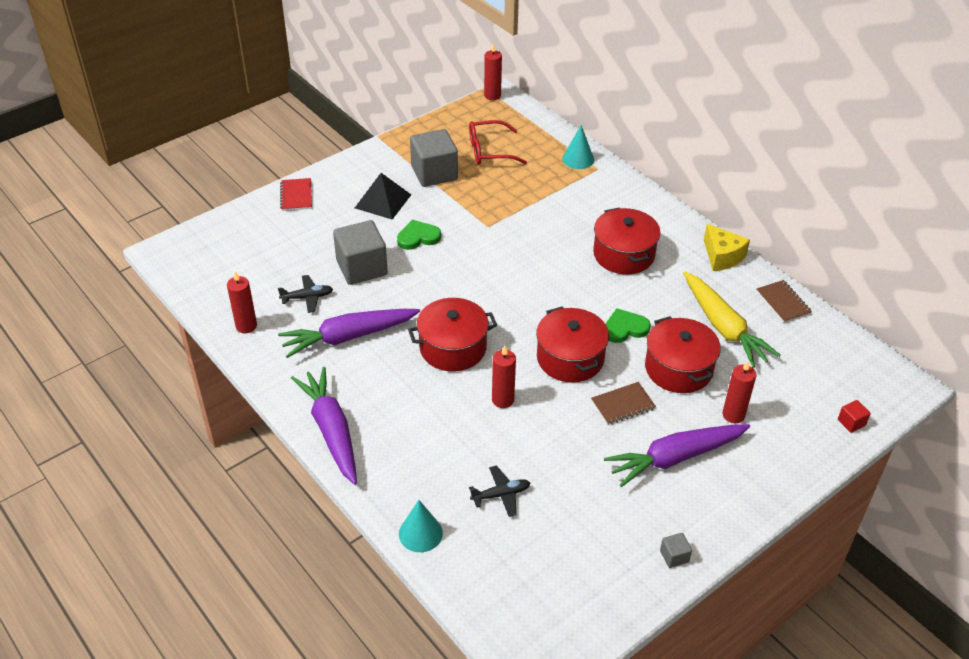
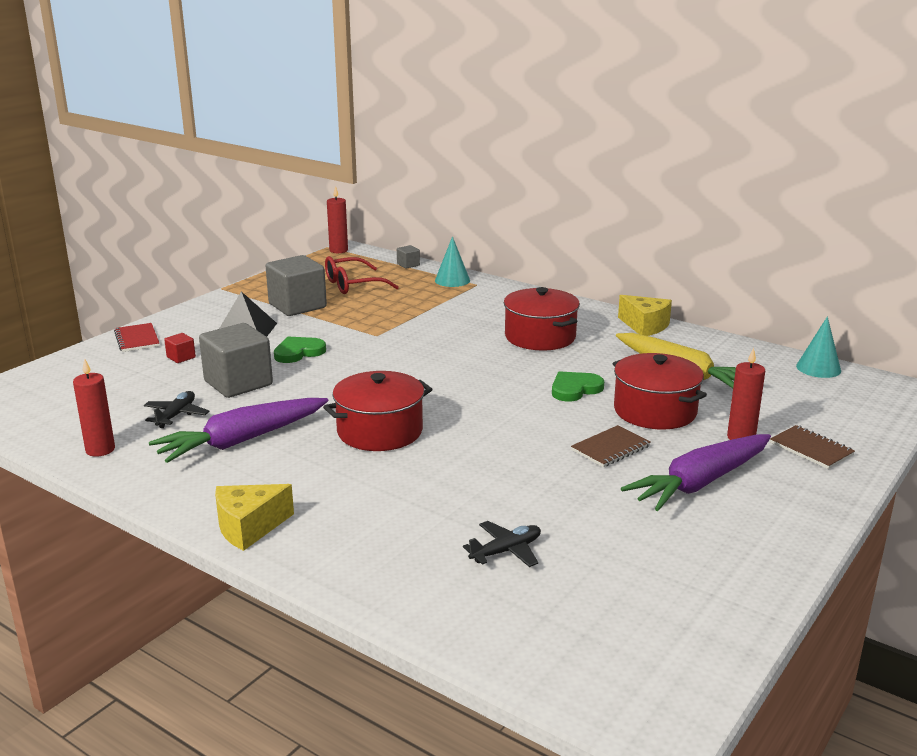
camera: 15 degrees left, 20 degrees down
(307, 297) = (176, 415): black plane -> black plane turned 45 degrees counterclockwise
(331, 431) = (249, 527): purple carrot -> yellow cheese
(420, 533) = (415, 608): turquoise cone -> turquoise cone (818, 368)
(503, 400) = (464, 465): red candle -> none
(570, 358) = (526, 420): red pot -> none
(674, 556) = (760, 571): grey cube -> grey cube (408, 265)
(783, 302) = (731, 349): brown notebook -> brown notebook (811, 449)
(851, 422) = (871, 425): red cube -> red cube (181, 357)

